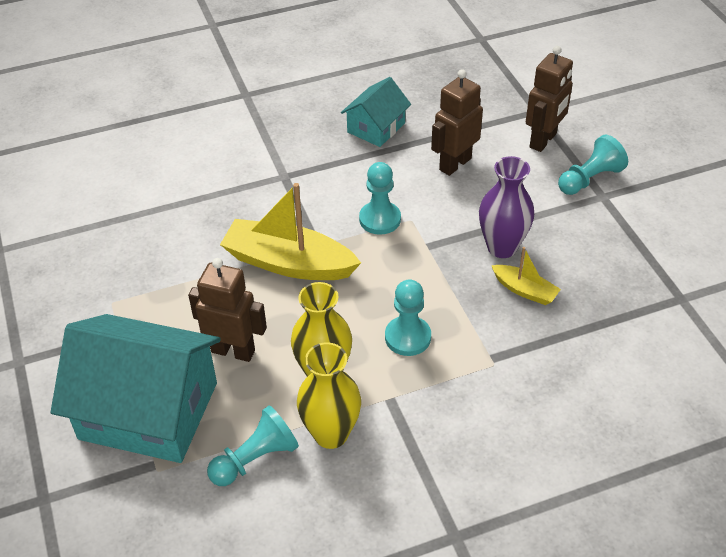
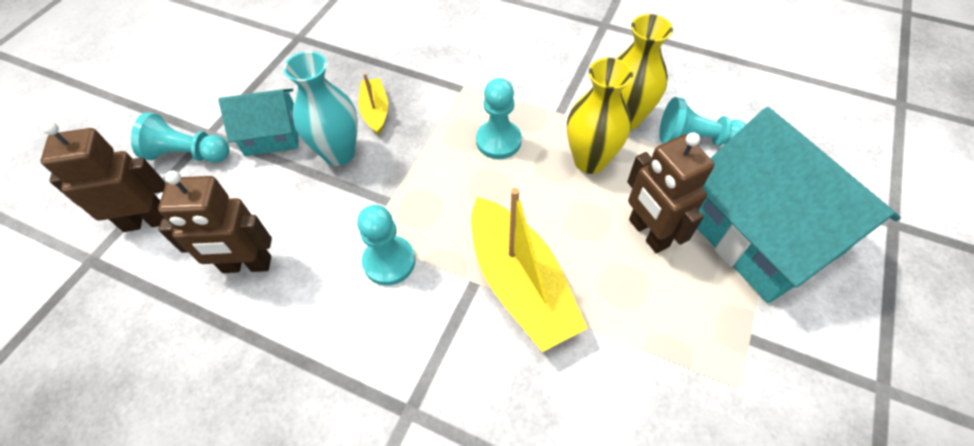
camera: 135 degrees left, 10 degrees up
(376, 128) = (236, 393): turquoise house -> turquoise house (272, 134)
(502, 247) = (339, 153): purple vase -> turquoise vase

